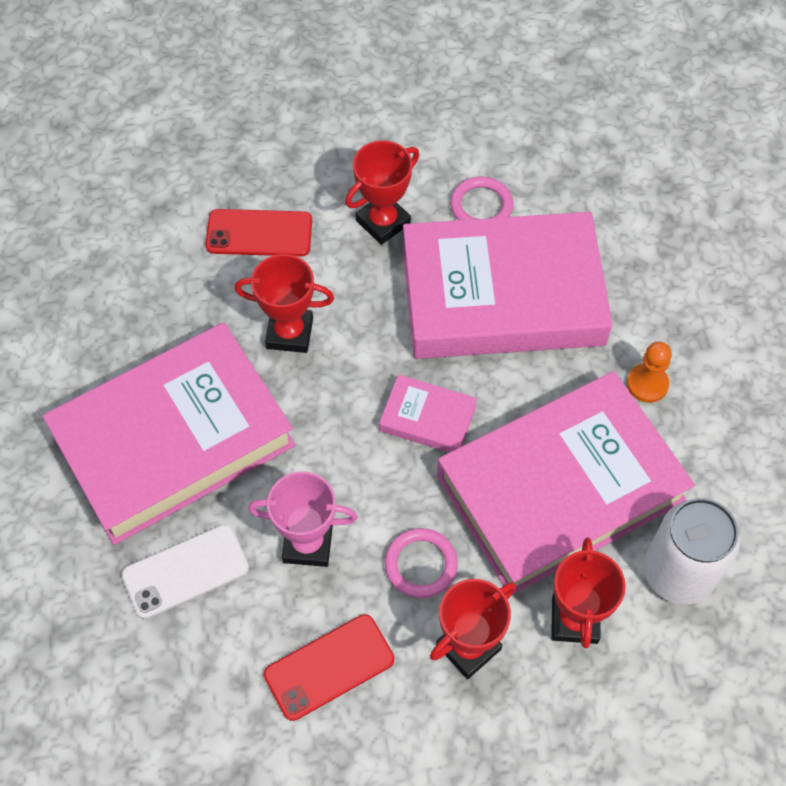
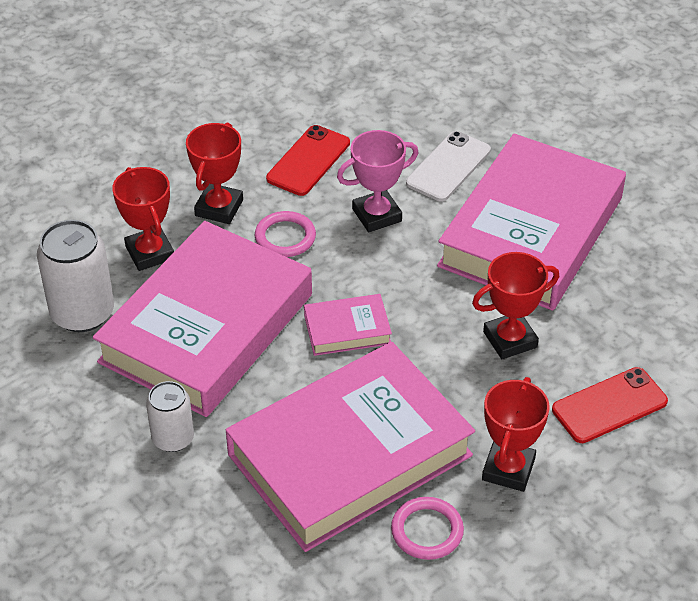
camera: 150 degrees right, 15 degrees down
(647, 384) = (173, 438): orange pawn -> white can

